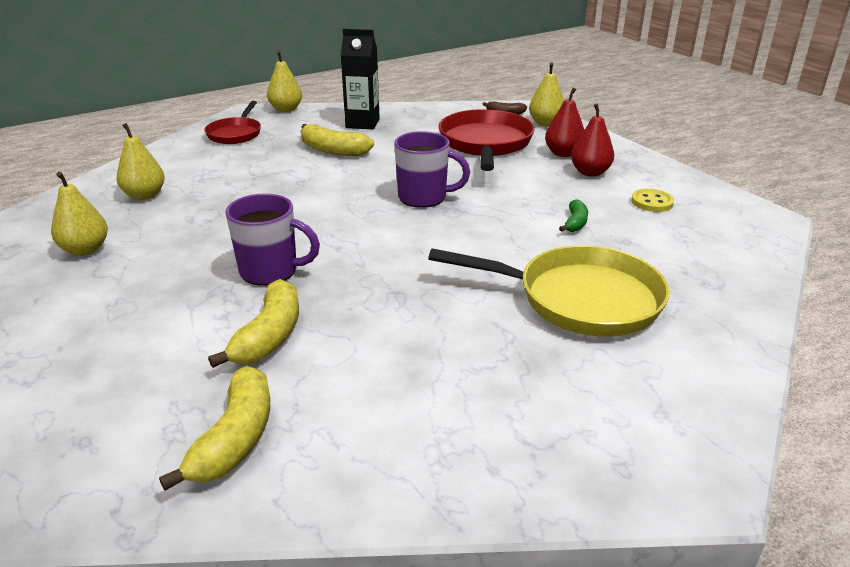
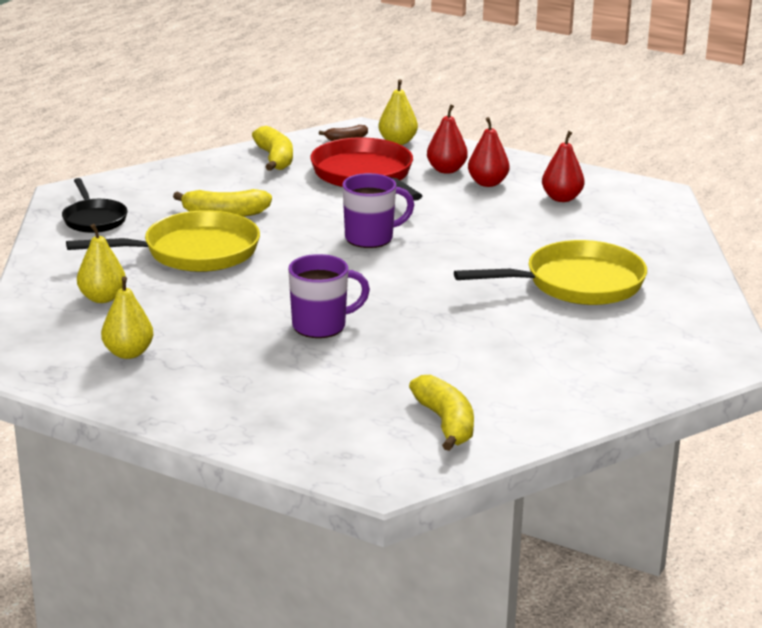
camera: 30 degrees left, 5 degrees down
(235, 134) = (94, 219): red pan -> black pan
(266, 175) = (194, 252): none -> yellow pan
(269, 336) = (384, 366): yellow banana -> yellow banana (275, 159)
(286, 109) = (107, 181): yellow pear -> none
(362, 123) = (215, 180): black carton -> none
(575, 223) = (518, 229): green banana -> none
(652, 202) = (561, 198): yellow button -> red pear

